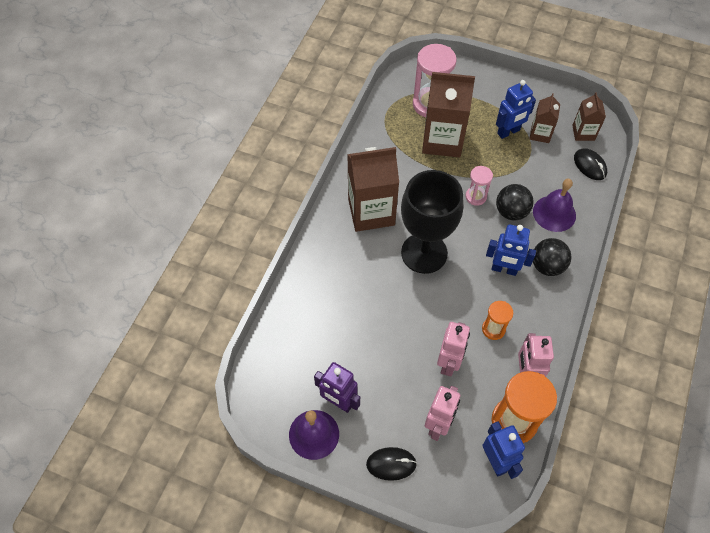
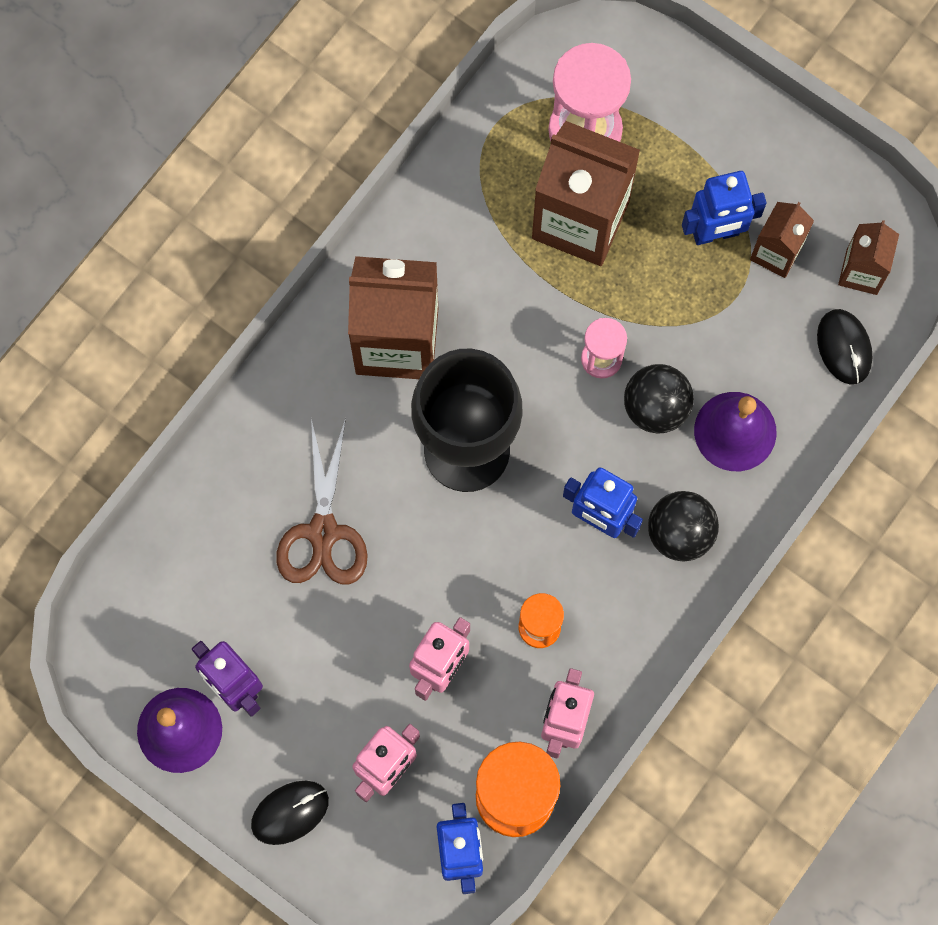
camera: 15 degrees right, 15 degrees up
(362, 310) = (323, 532): none -> brown scissors
(391, 464) = (290, 812): black mouse -> black mouse turned 45 degrees counterclockwise

